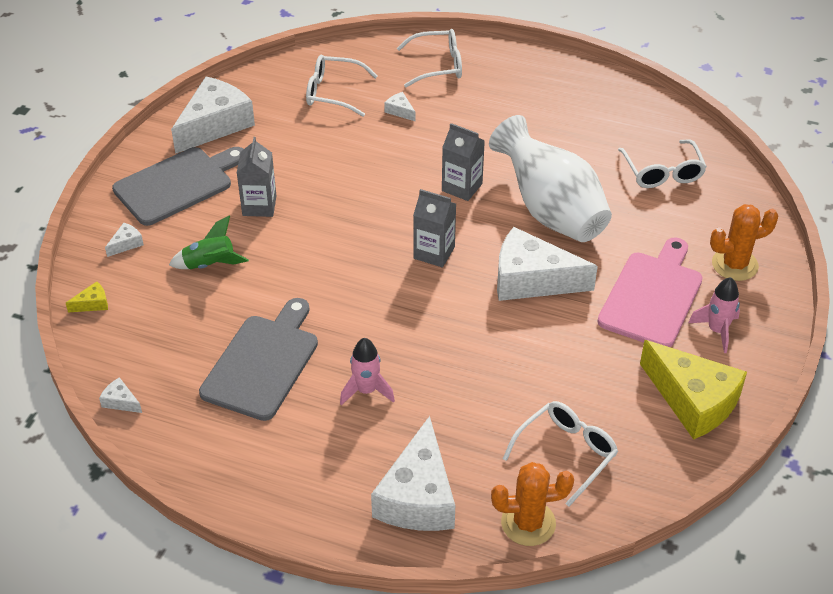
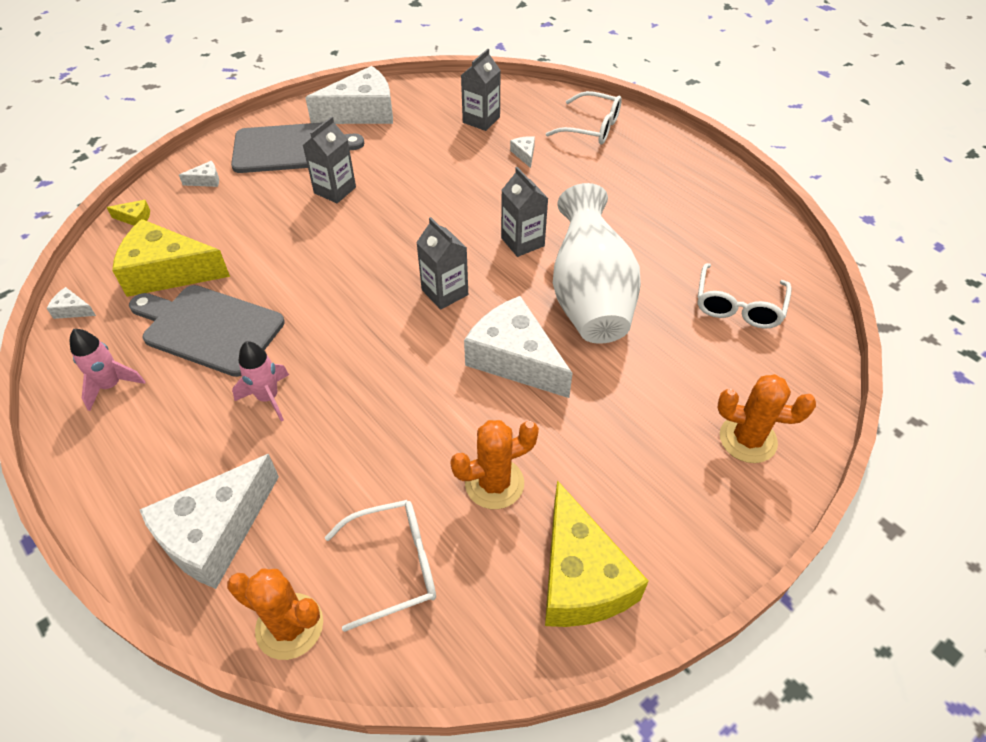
camera: 30 degrees right, 5 degrees up
(121, 401) = (72, 310): white cheese -> white cheese turned 45 degrees counterclockwise
(175, 335) = (167, 272): none -> yellow cheese
(210, 265) = (250, 223): green rocket -> none
(262, 363) = (209, 328): grey cutting board -> grey cutting board turned 120 degrees counterclockwise
(334, 93) = (481, 120): white glasses -> grey carton
(589, 370) = (494, 483): none -> orange cactus
(652, 296) = (626, 432): pink cutting board -> none
(717, 331) = (670, 506): pink rocket -> pink rocket (111, 385)

